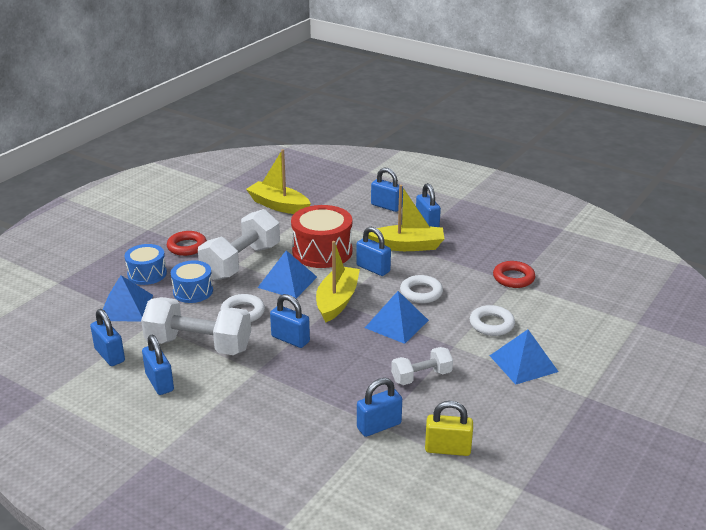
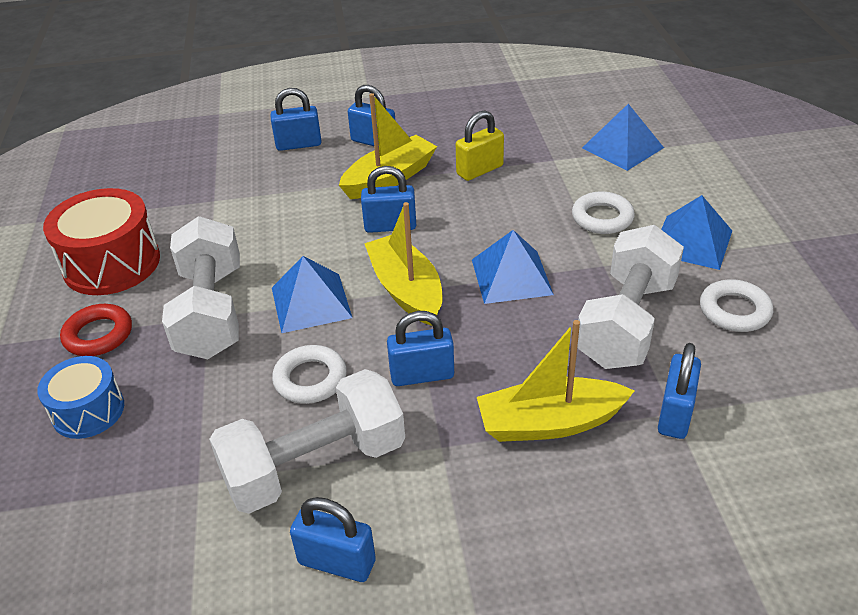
camera: 40 degrees left, 10 degrees up
(109, 355) = (200, 577): blue padlock -> none
(126, 308) = (124, 484): blue pyramid -> blue pyramid (622, 148)
(193, 291) = (197, 393): blue drum -> none
(278, 205) = (158, 210): yellow boat -> yellow boat (549, 423)
(322, 251) = (299, 239): red drum -> red drum (112, 263)
(421, 293) = (483, 224): white ring -> white ring (734, 311)
(421, 376) = (627, 322): white dumbbell -> white dumbbell, size x1.81
(447, 449) = (774, 389): yellow padlock -> yellow padlock (480, 170)
(513, 278) = (547, 155): red ring -> none

